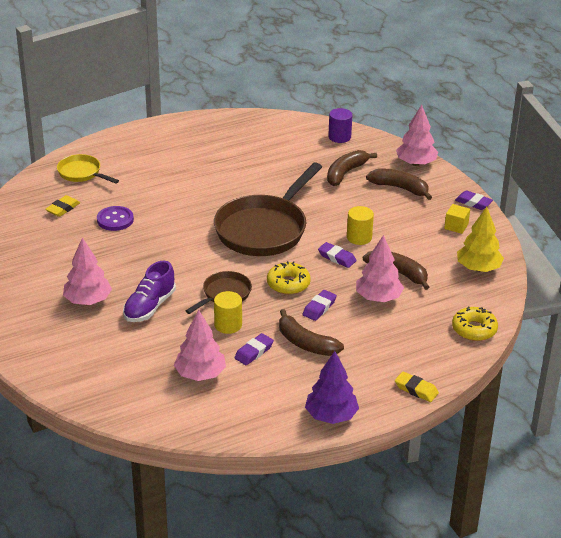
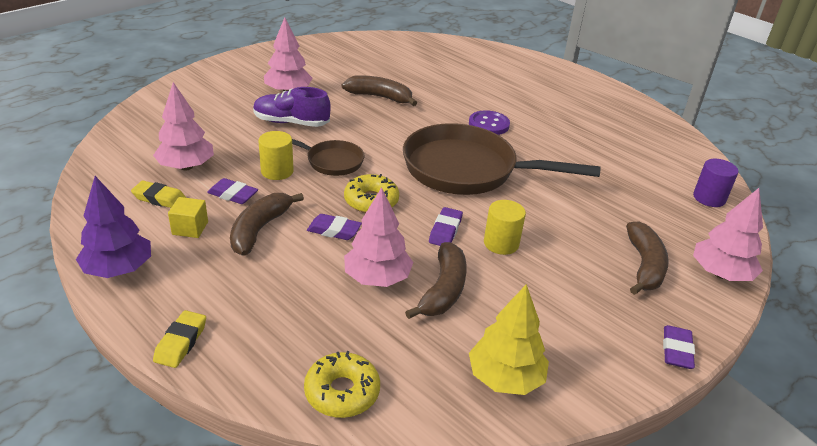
camera: 70 degrees right, 0 degrees up
(63, 209) = (422, 60): yellow eraser -> yellow eraser (159, 198)
(81, 173) = (484, 60): yellow pan -> none
(115, 220) = (423, 85): purple button -> purple button (489, 124)
(346, 173) = (634, 214): brown banana -> brown banana (380, 97)
(456, 226) = (598, 337): yellow cube -> yellow cube (190, 228)

